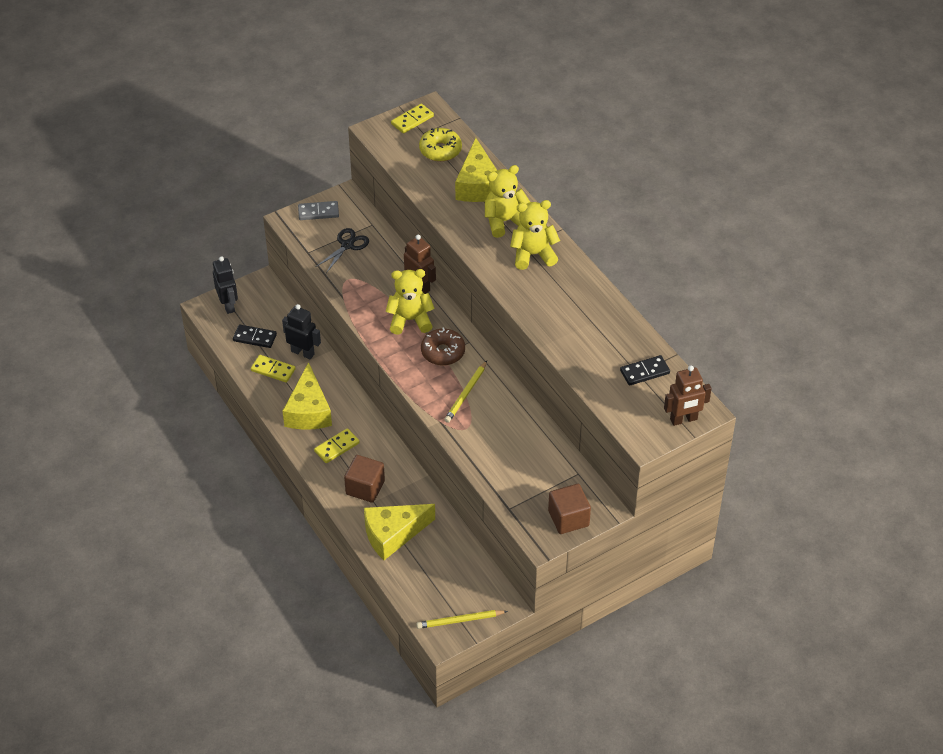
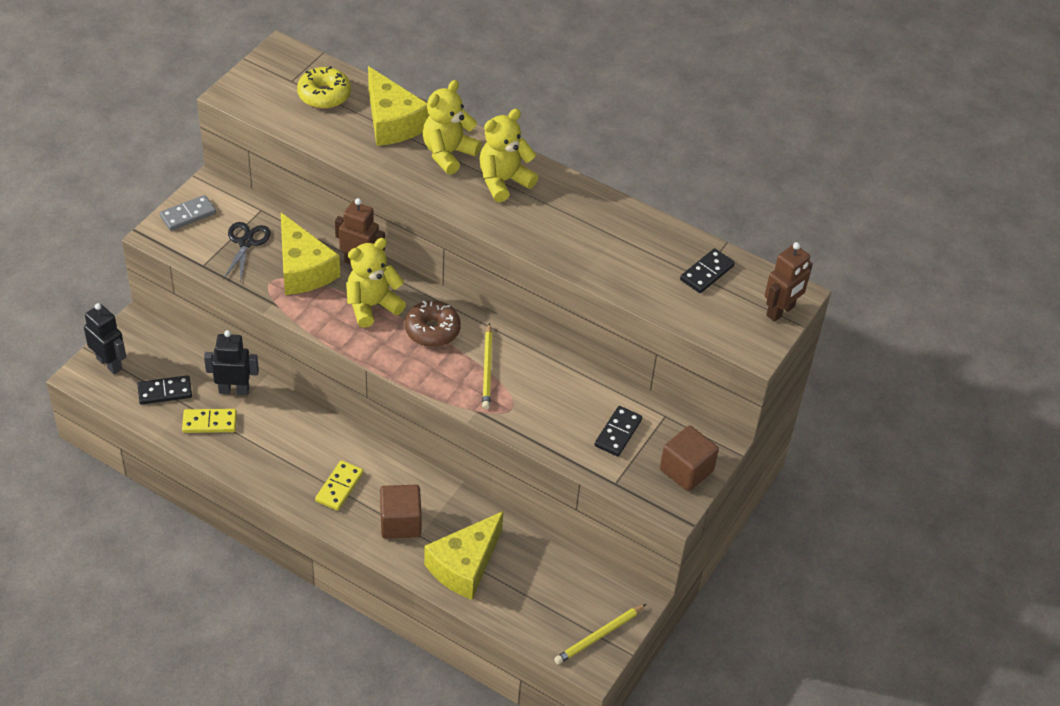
camera: 30 degrees left, 0 degrees up
(308, 411) = (281, 456): yellow cheese -> yellow cheese (303, 269)
(412, 120) = (270, 70): yellow domino -> none
(534, 473) = (618, 433): none -> black domino

